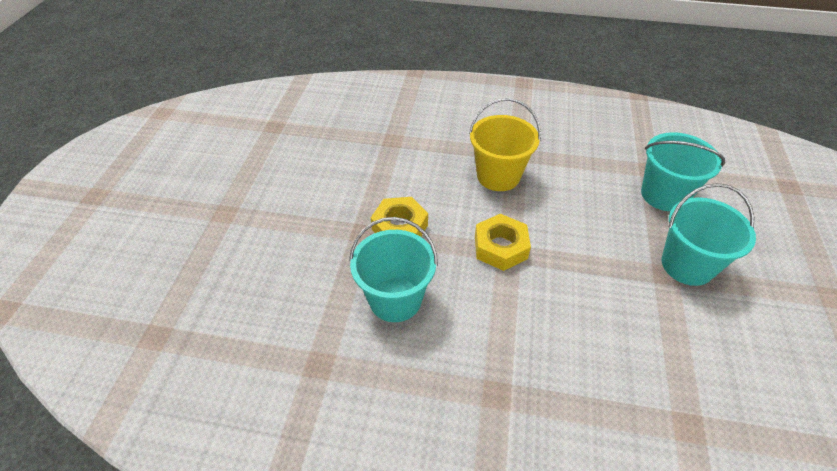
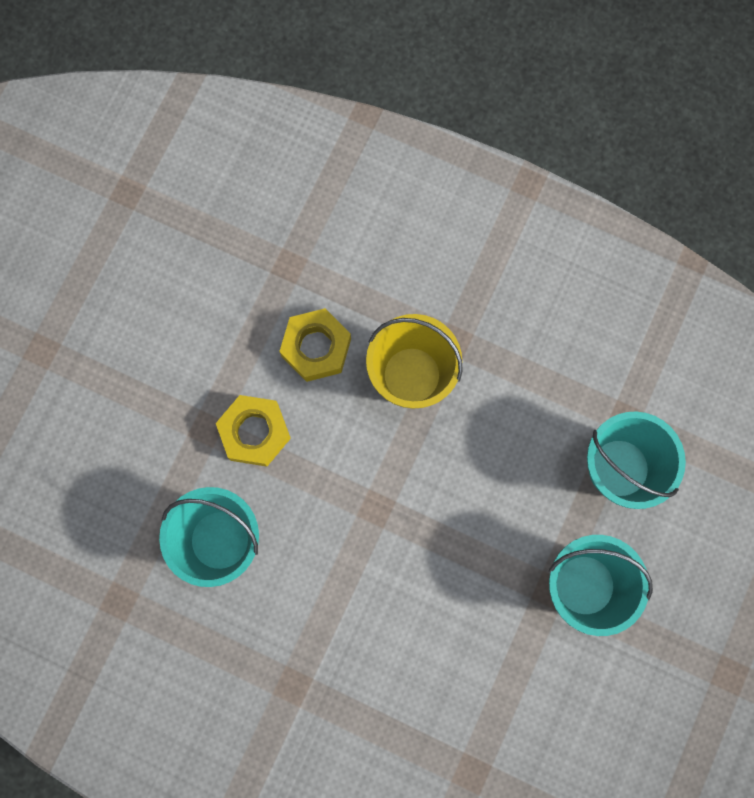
camera: 15 degrees right, 30 degrees up
(500, 247) = (368, 497): yellow nut -> yellow nut (316, 347)

